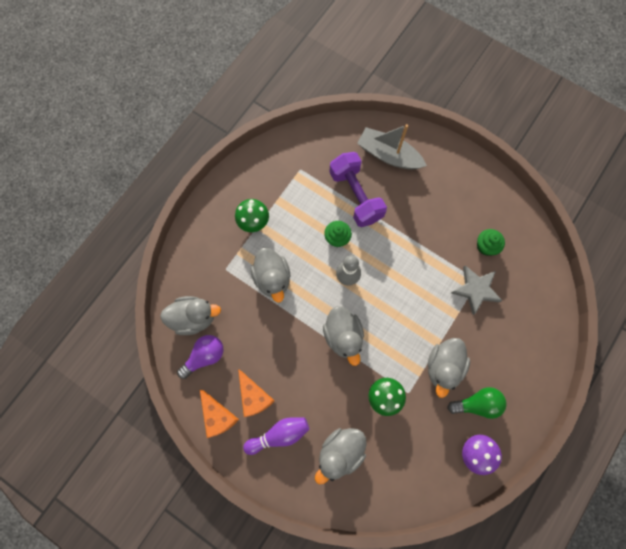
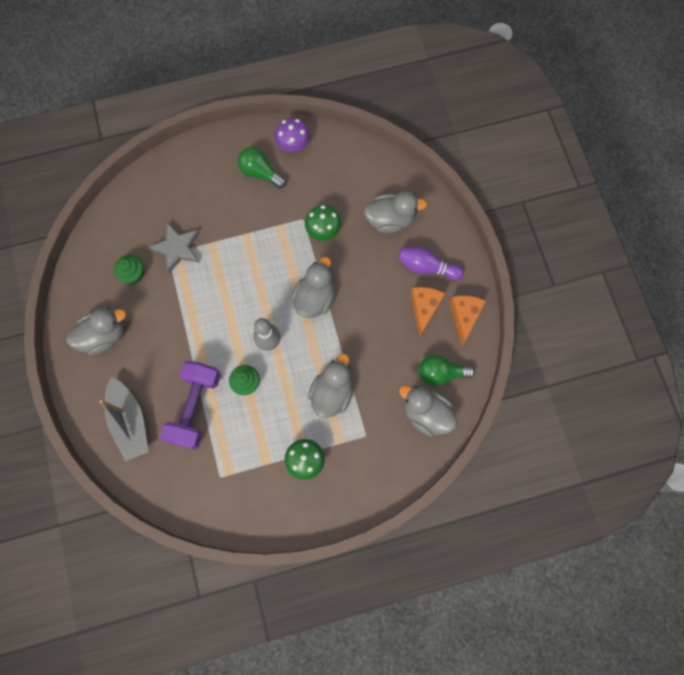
camera: 140 degrees left, 0 degrees up
(204, 356) = (441, 373): purple light bulb -> green light bulb
(443, 367) = (259, 215): grey duck -> grey duck (104, 336)

